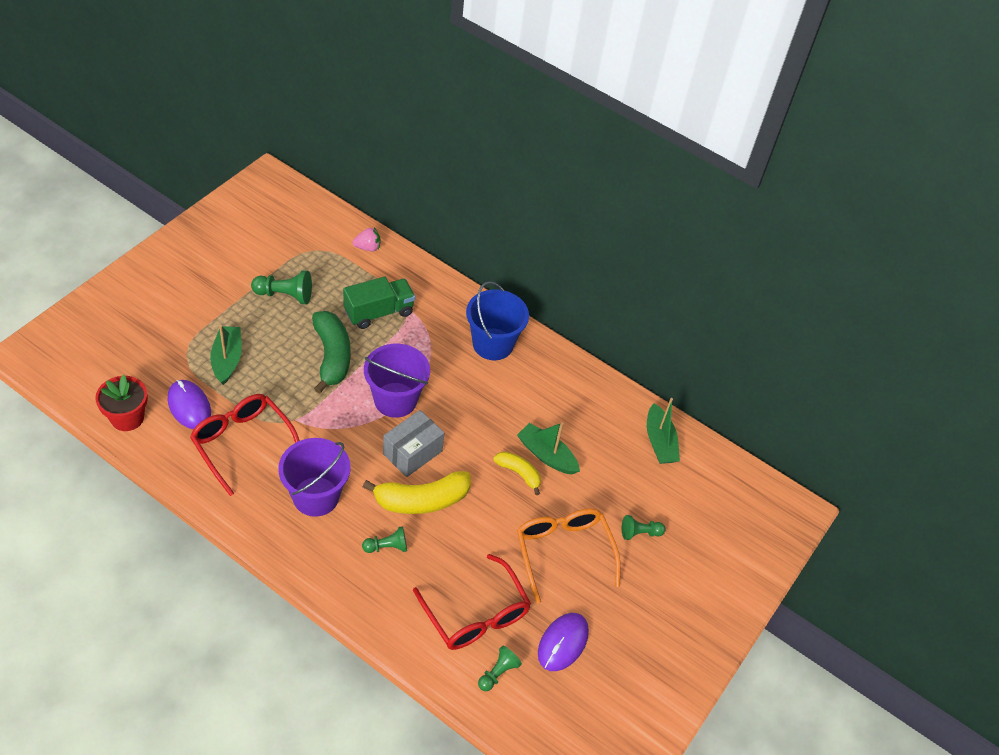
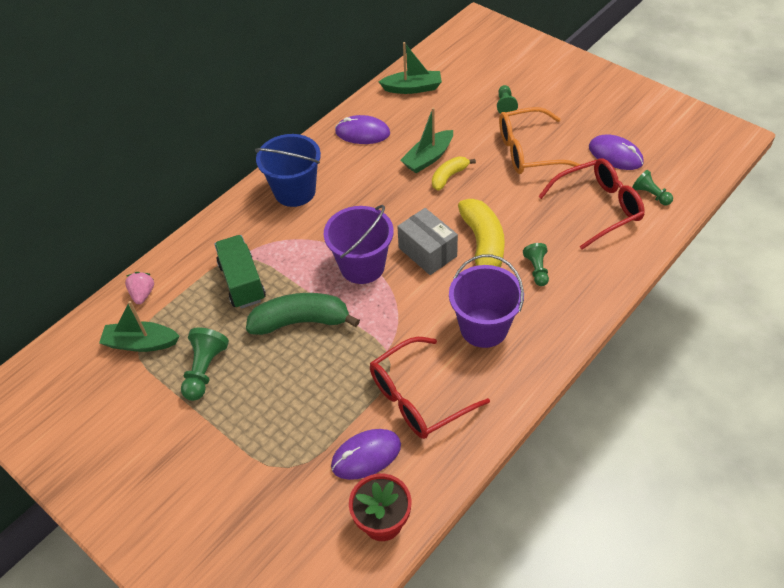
camera: 75 degrees left, 0 degrees up
(227, 360) = (298, 422): green boat -> green boat (141, 343)
(581, 397) = (362, 133): none -> purple mouse

